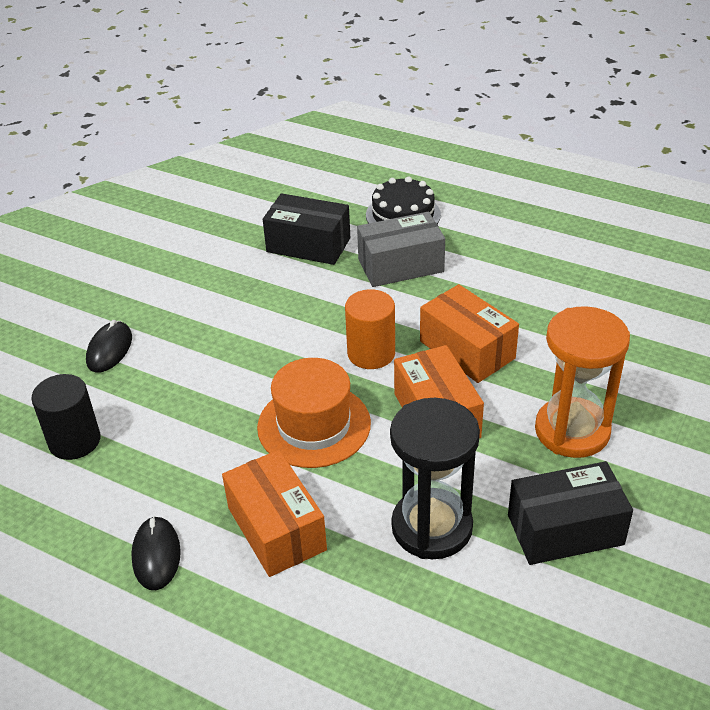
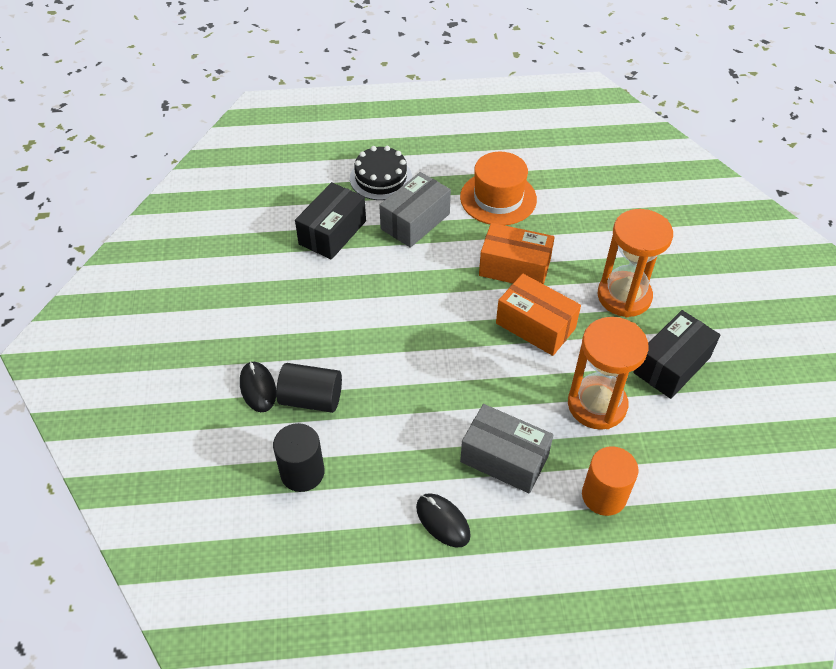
camera: 35 degrees left, 10 degrees up
(146, 381) = (311, 399): none -> black cylinder
(276, 528) = (504, 458): orange box -> grey box
(308, 245) = (332, 232): black box -> black box turned 45 degrees counterclockwise
(314, 425) = (463, 373): orange hat -> orange hat (498, 198)
(371, 353) = (454, 300): orange cylinder -> orange cylinder (604, 495)
(432, 527) = (597, 405): black hourglass -> orange hourglass

